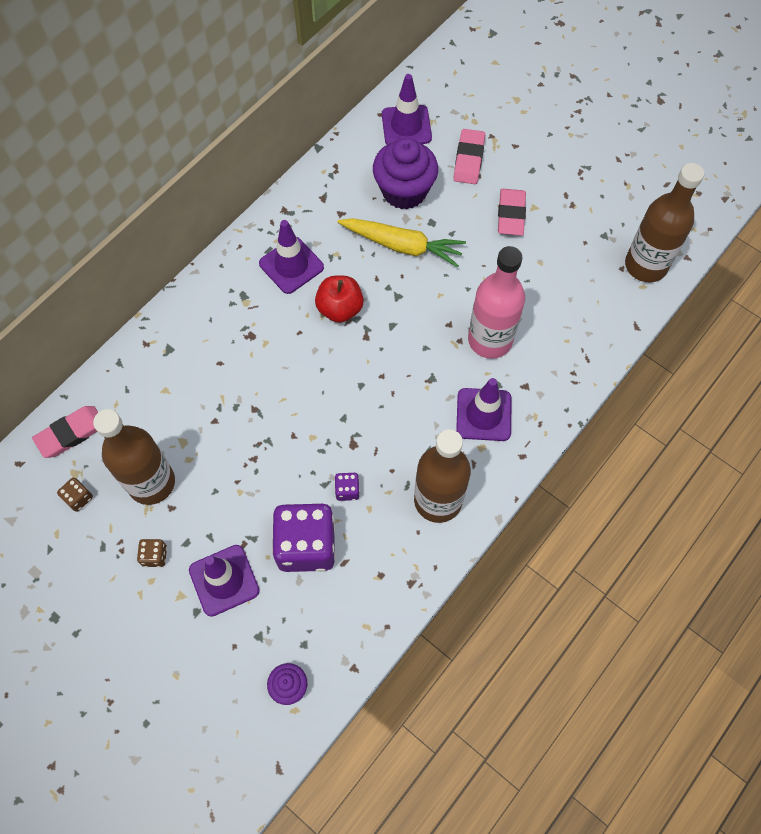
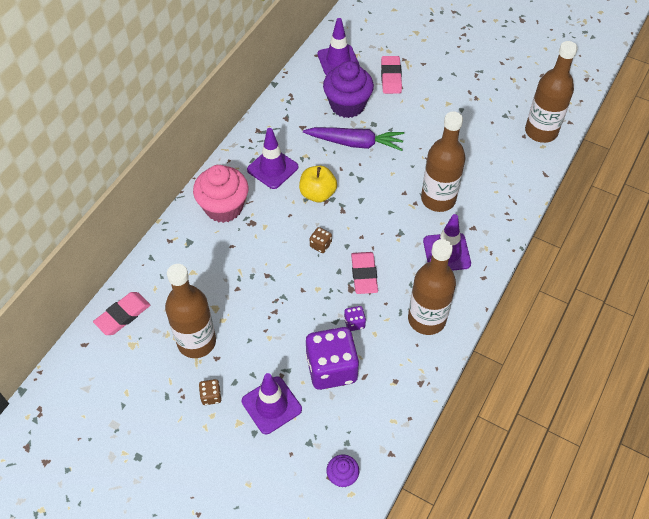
camera: 10 degrees left, 10 degrees down
(78, 498) = (139, 362): brown dice -> brown dice (320, 245)
(220, 309) = (224, 207): none -> pink cupcake
(340, 309) = (317, 194): red apple -> yellow apple
(402, 246) = (355, 143): yellow carrot -> purple carrot
(490, 340) = (438, 199): pink bottle -> brown bottle
(511, 214) = (432, 110): pink eraser -> pink eraser (364, 275)

